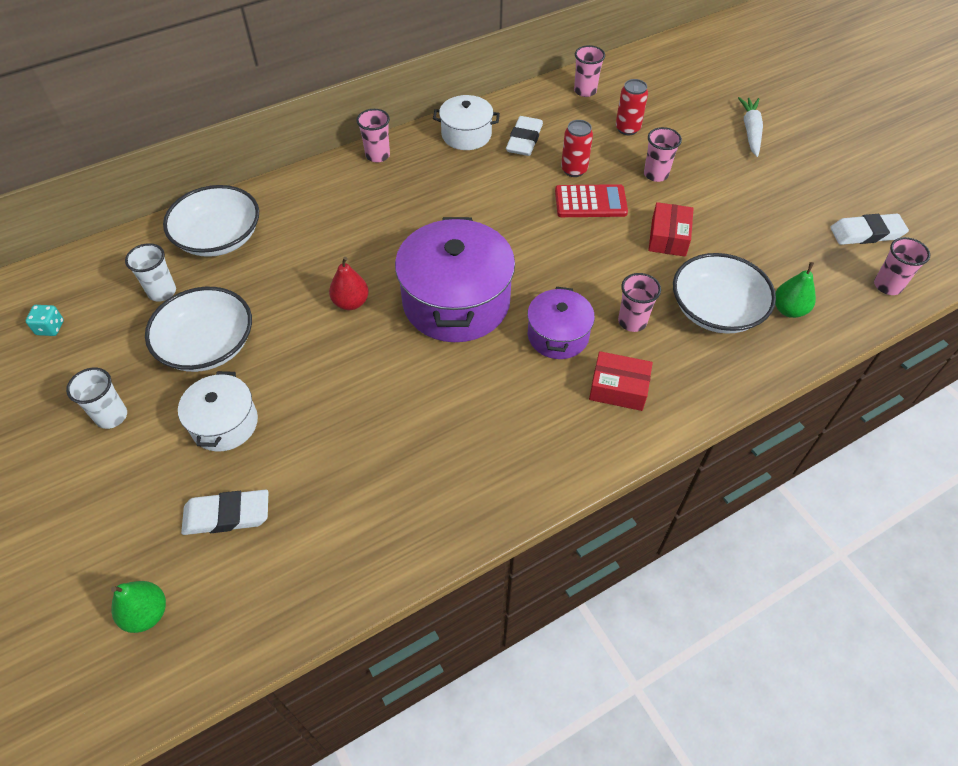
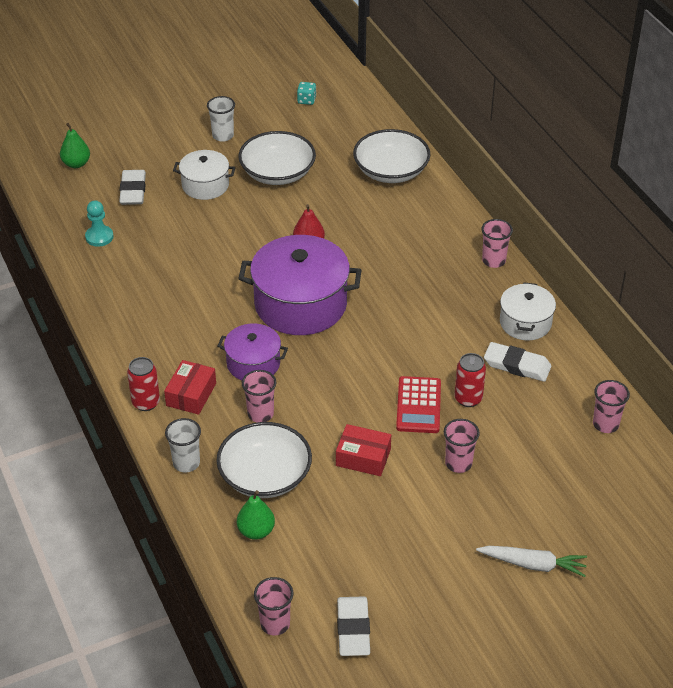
camera: 95 degrees right, 10 degrees down
(162, 292) = (334, 147): white cup -> white cup (186, 463)
(333, 543) = (99, 237): none -> turquoise pawn
(627, 128) = (536, 451): red can -> red can (146, 402)

